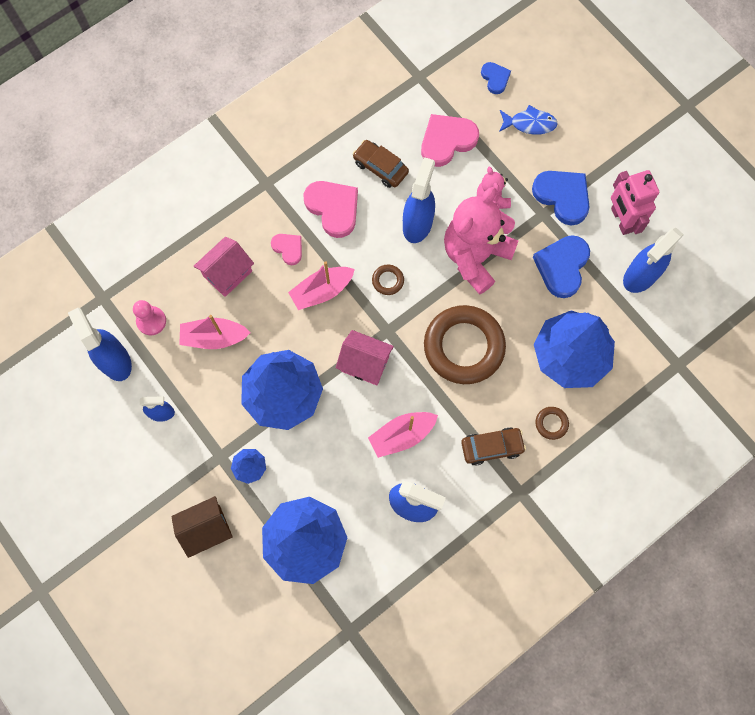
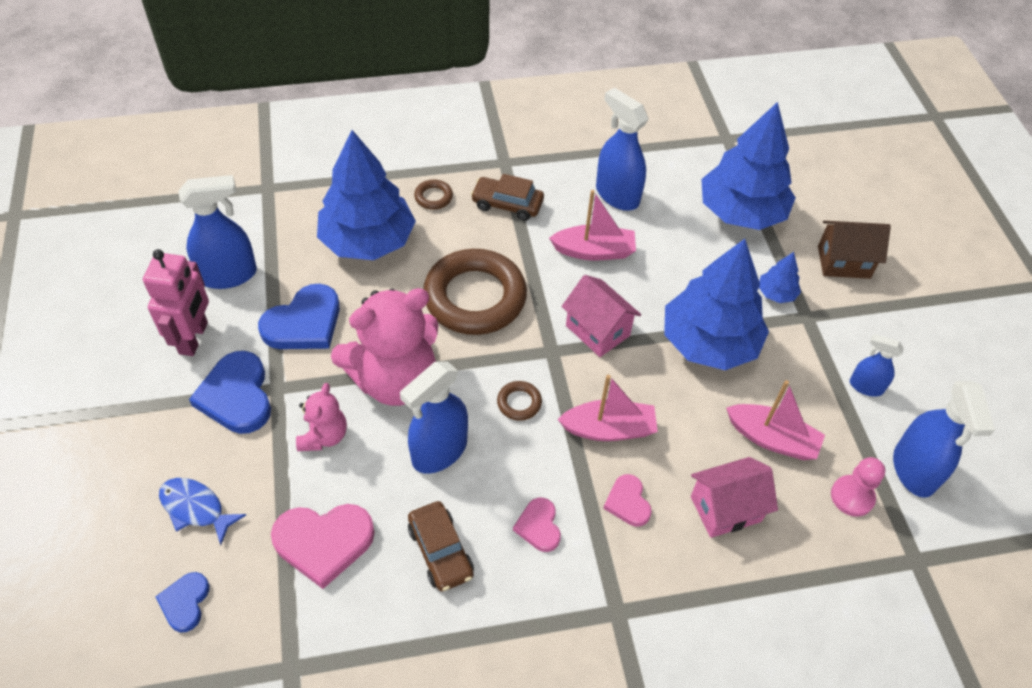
camera: 155 degrees left, 20 degrees down
(333, 208) = (539, 526): pink heart -> pink heart, size x0.56

